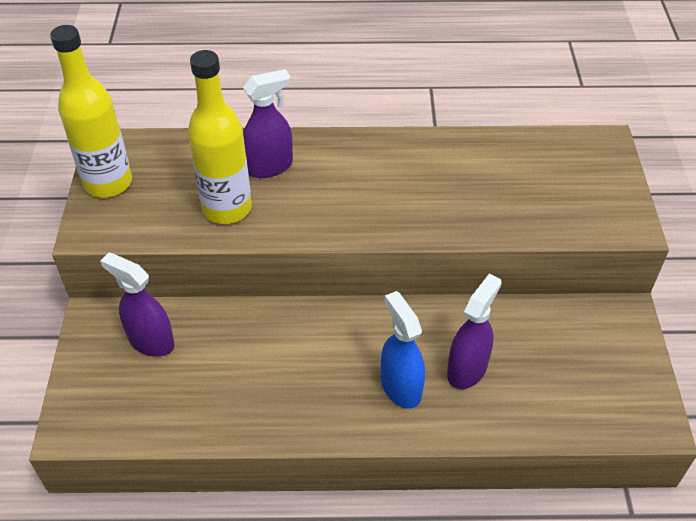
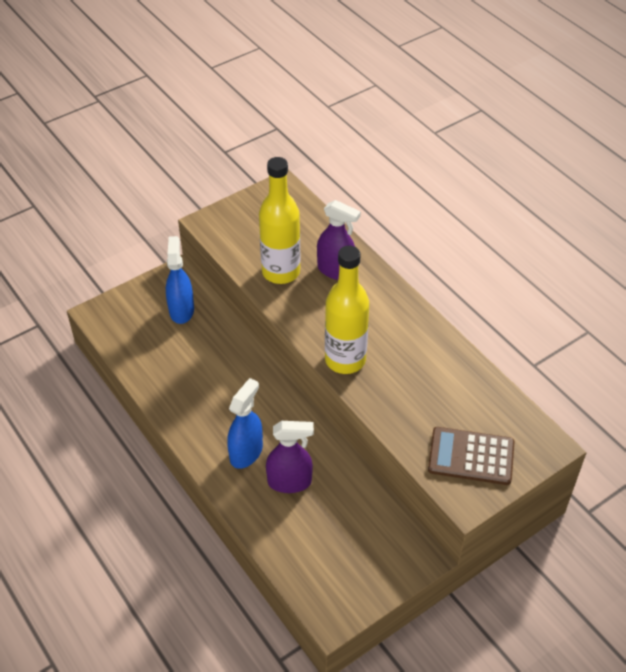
camera: 55 degrees right, 0 degrees up
(108, 183) = (251, 206): yellow bottle -> yellow bottle (345, 360)
(151, 341) = (181, 310): purple spray bottle -> blue spray bottle
(583, 197) = (471, 456): none -> brown calculator

